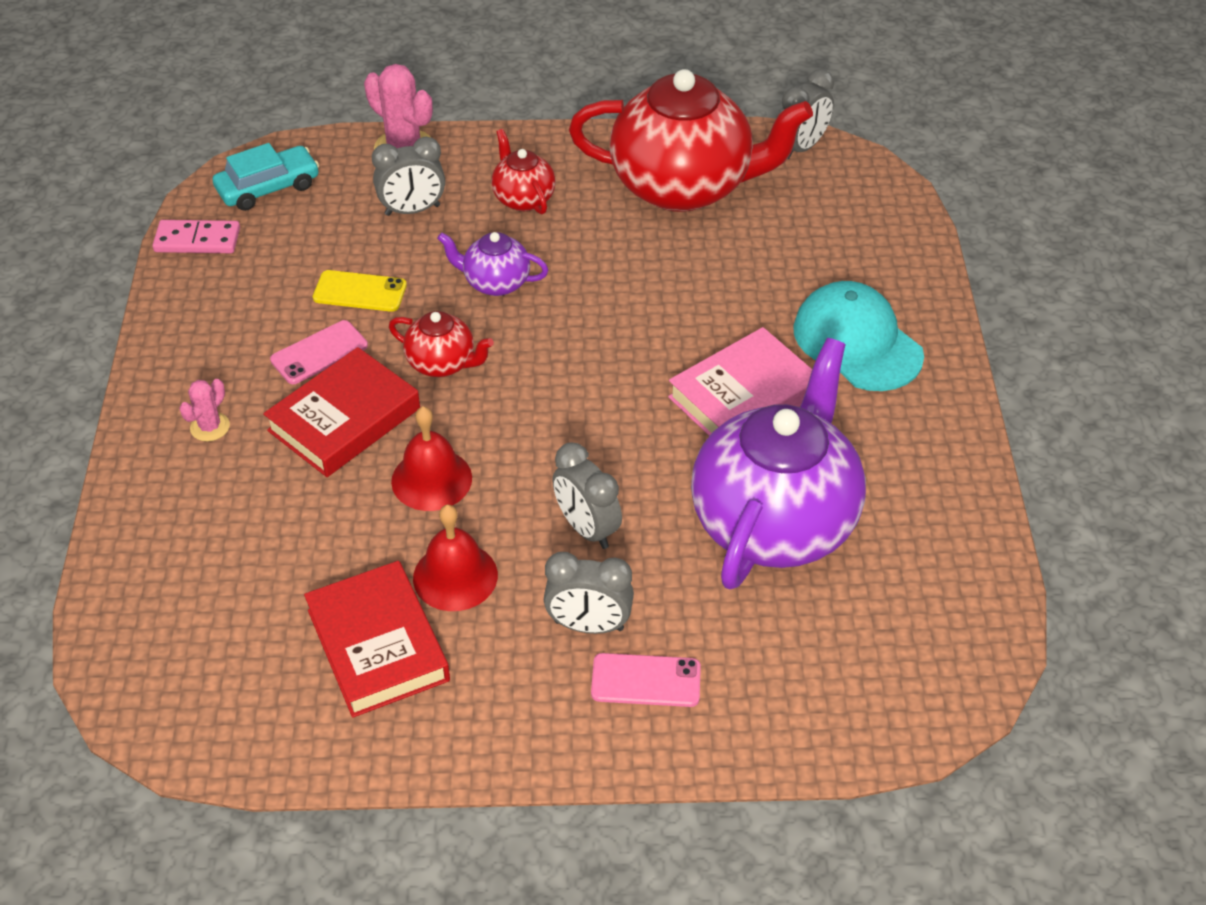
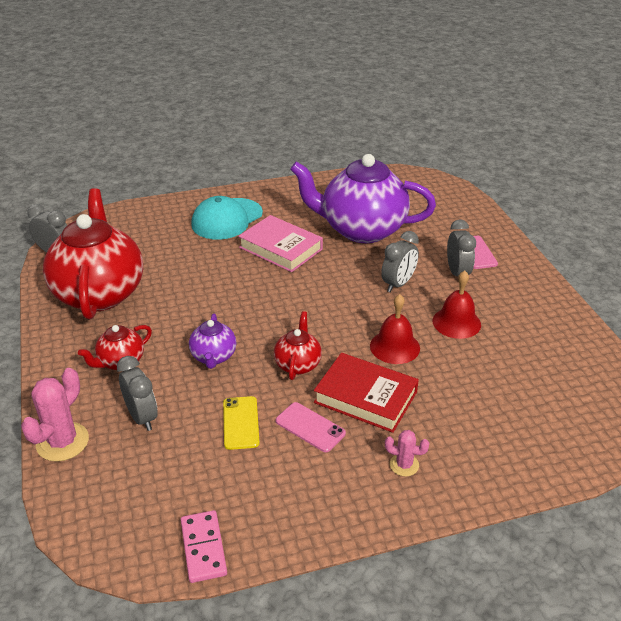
camera: 105 degrees left, 10 degrees down
(268, 188) = (123, 519): turquoise car -> none
(378, 645) = (517, 340): red book -> none

